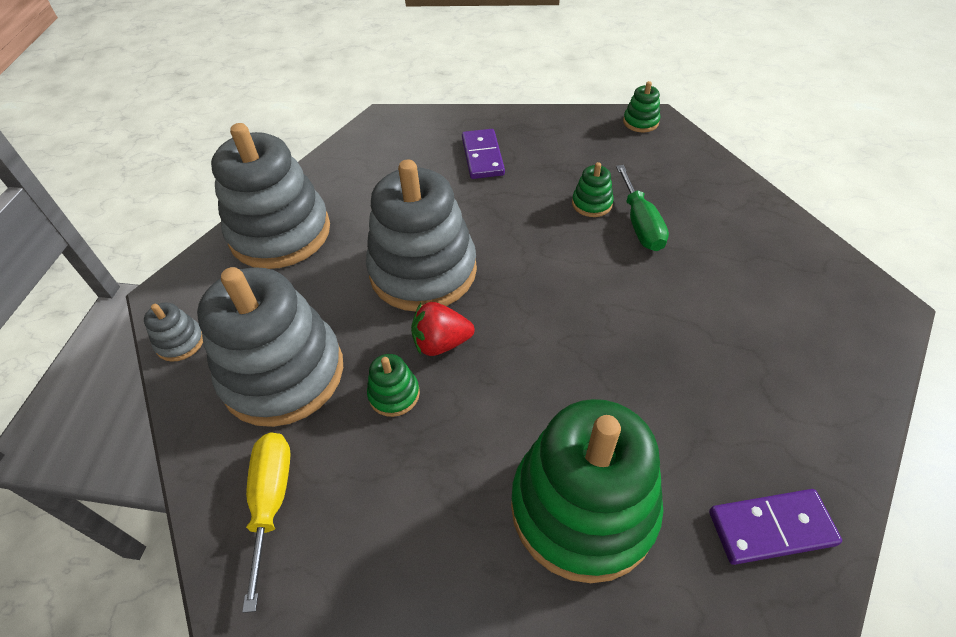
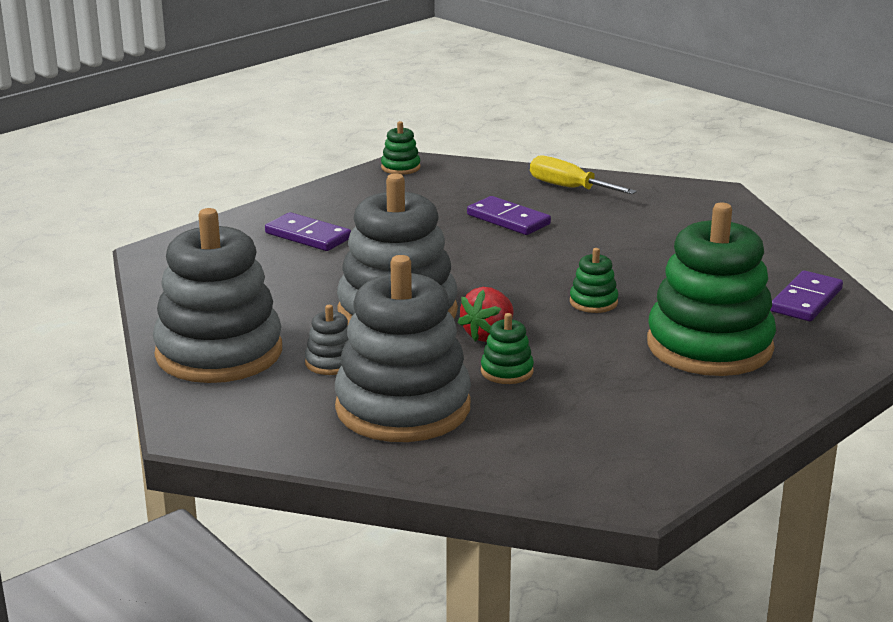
camera: 50 degrees left, 25 degrees down
(180, 342) = (275, 443): grey stacking toy -> grey stacking toy (331, 362)
(271, 501) = (527, 453): yellow screwdriver -> yellow screwdriver (569, 188)
(592, 204) = (453, 224): green stacking toy -> green stacking toy (593, 302)
(640, 224) = (508, 219): green screwdriver -> purple domino

